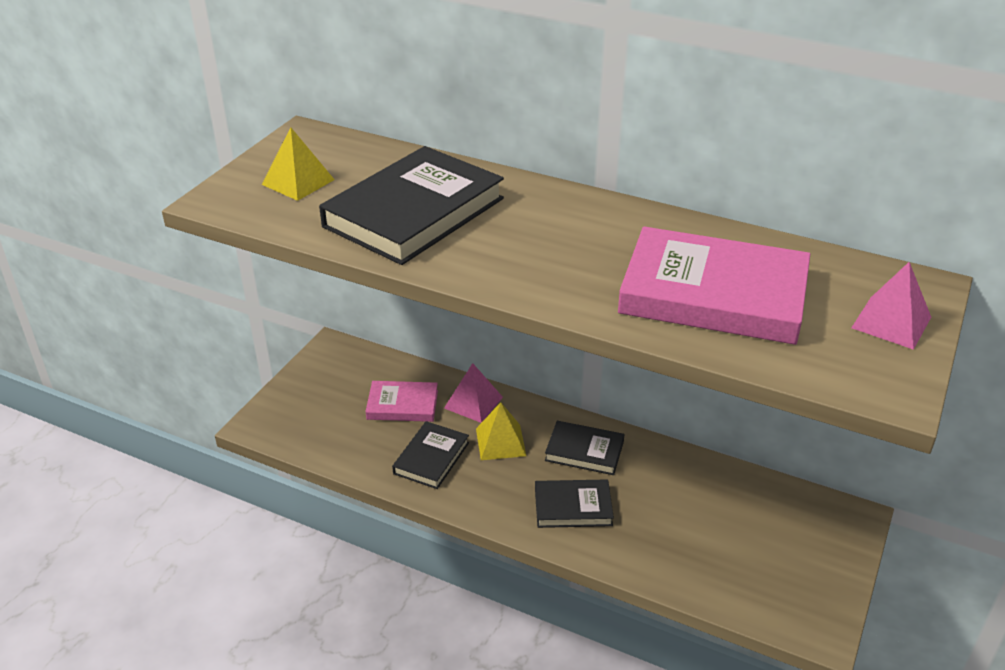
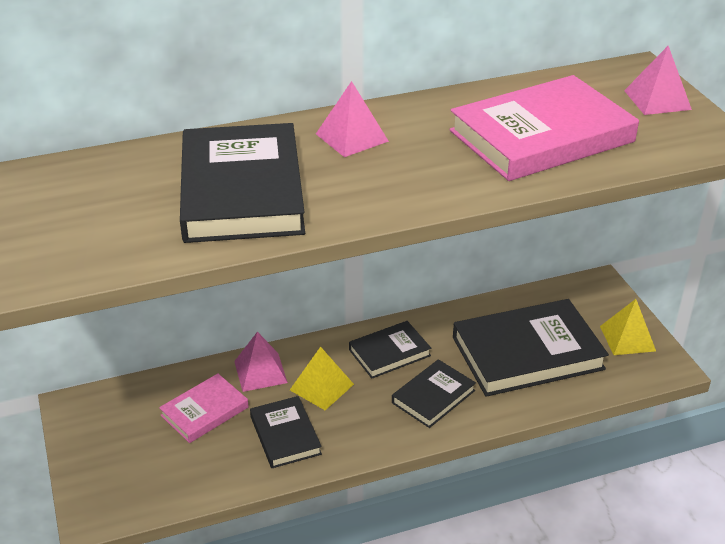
camera: 45 degrees left, 0 degrees up
(298, 182) = (92, 219): yellow pyramid -> yellow pyramid (627, 338)
(554, 215) = (352, 137): none -> pink pyramid
(699, 528) = (527, 353): none -> black book

